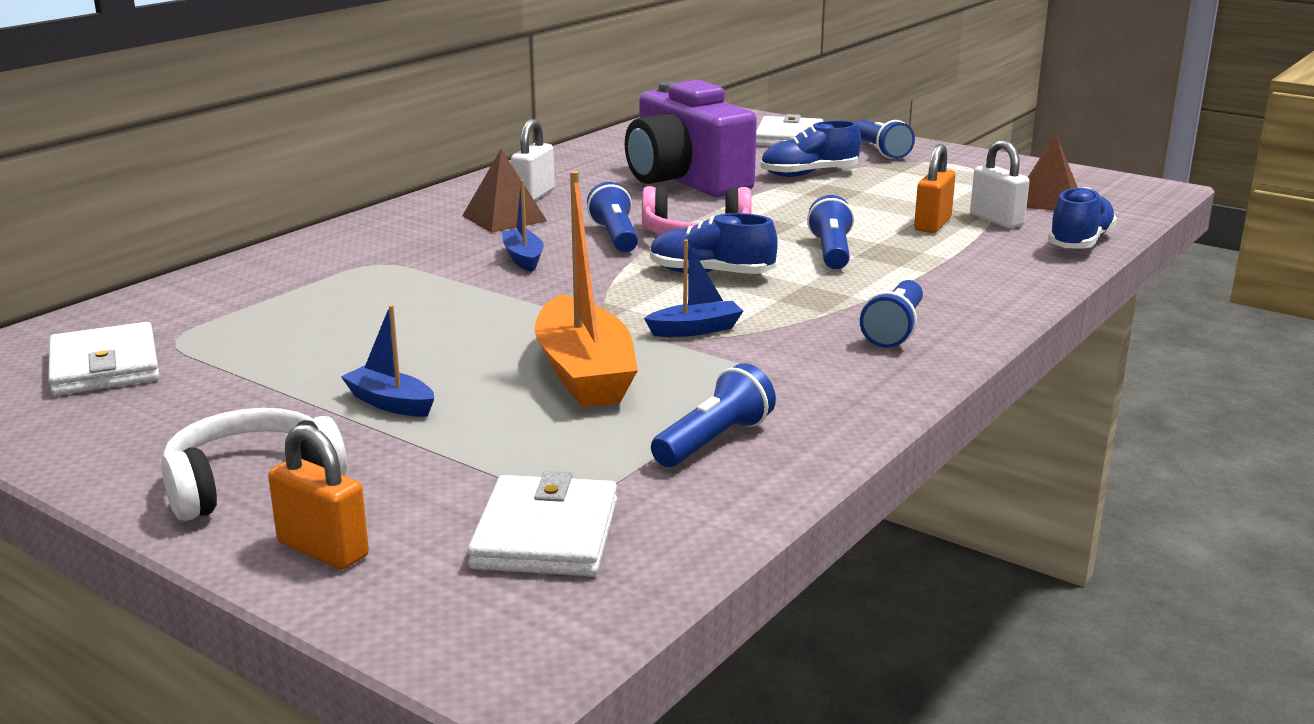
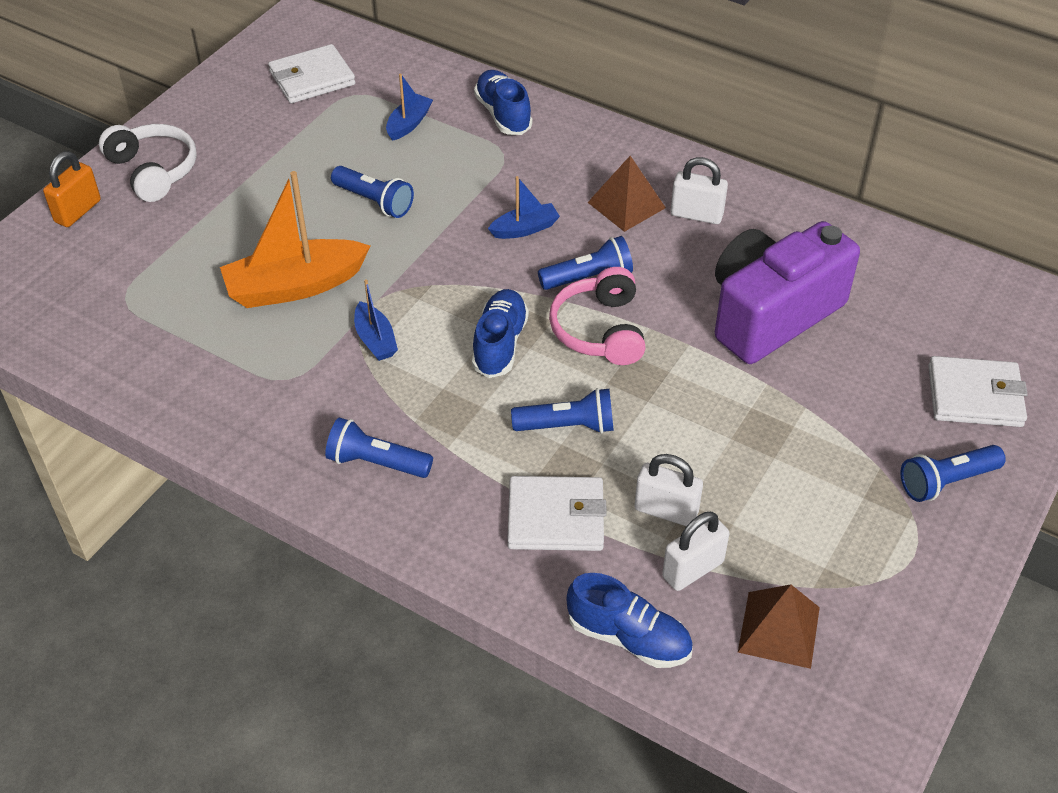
camera: 85 degrees right, 25 degrees up
(390, 403) = (252, 204): blue boat -> blue boat (409, 124)
(546, 534) = (79, 292): white wallet -> white wallet (556, 518)
(714, 441) = (185, 357): blue flashlight -> blue flashlight (374, 202)
(809, 174) = (825, 413): blue shoe -> blue shoe (503, 114)
(932, 224) = (666, 511): orange padlock -> white padlock

